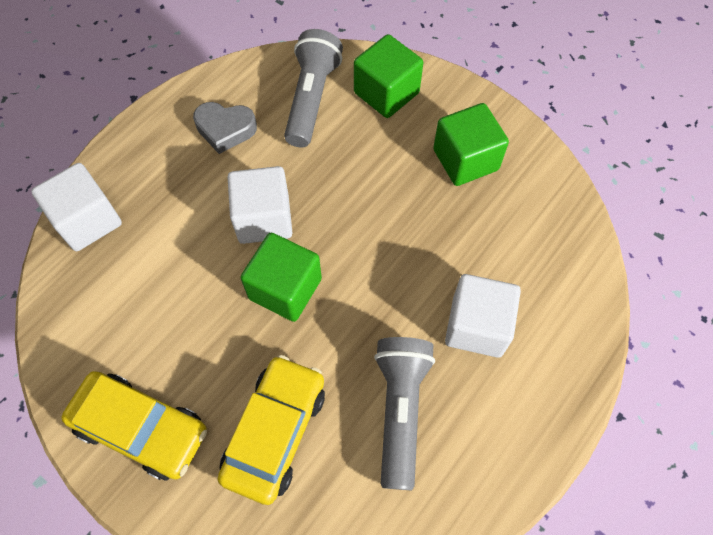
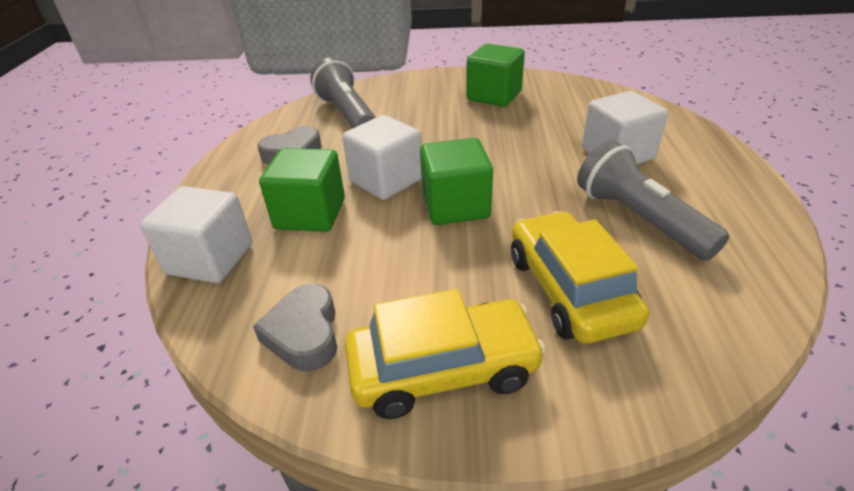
camera: 35 degrees left, 25 degrees down
(92, 337) = (304, 334): none -> grey heart
(386, 93) = (400, 92): green cube -> green cube (310, 214)

